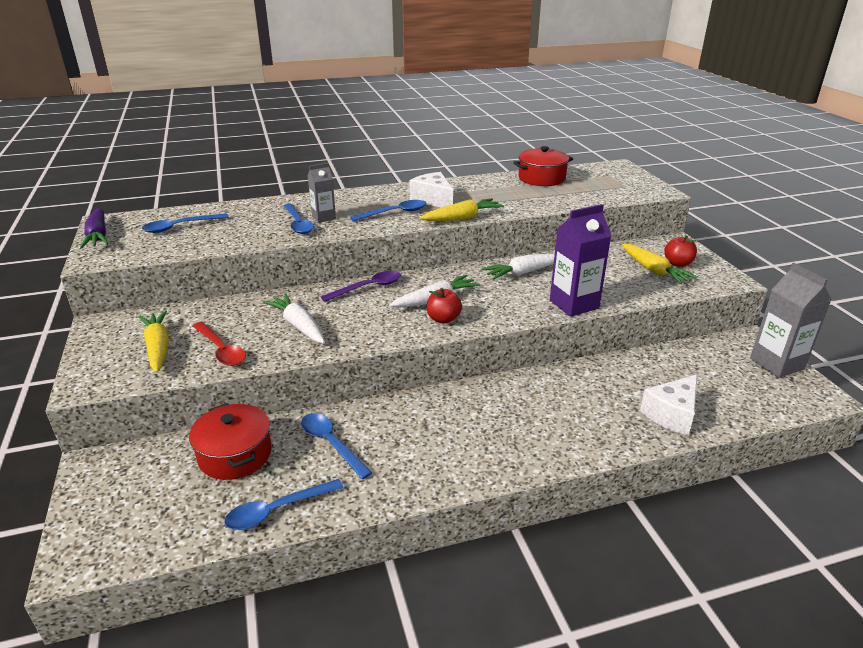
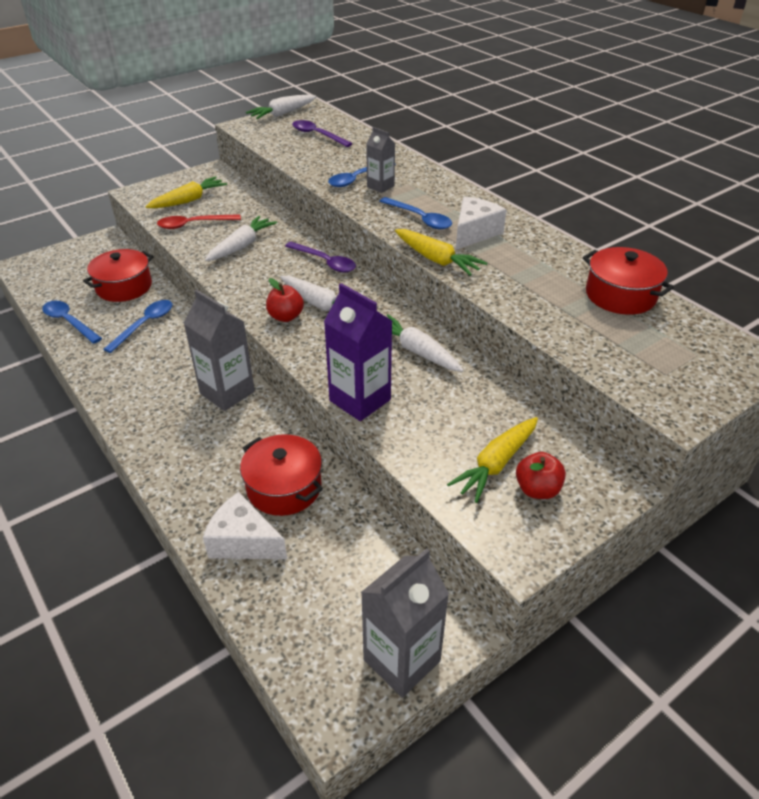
camera: 70 degrees right, 10 degrees up
(98, 236) = (282, 113): purple carrot -> white carrot
(180, 227) = (317, 135): blue spoon -> purple spoon
(221, 350) = (193, 224): red spoon -> red spoon turned 45 degrees clockwise
(481, 399) = (227, 392): none -> grey carton
(615, 386) = (284, 487): none -> red pot

